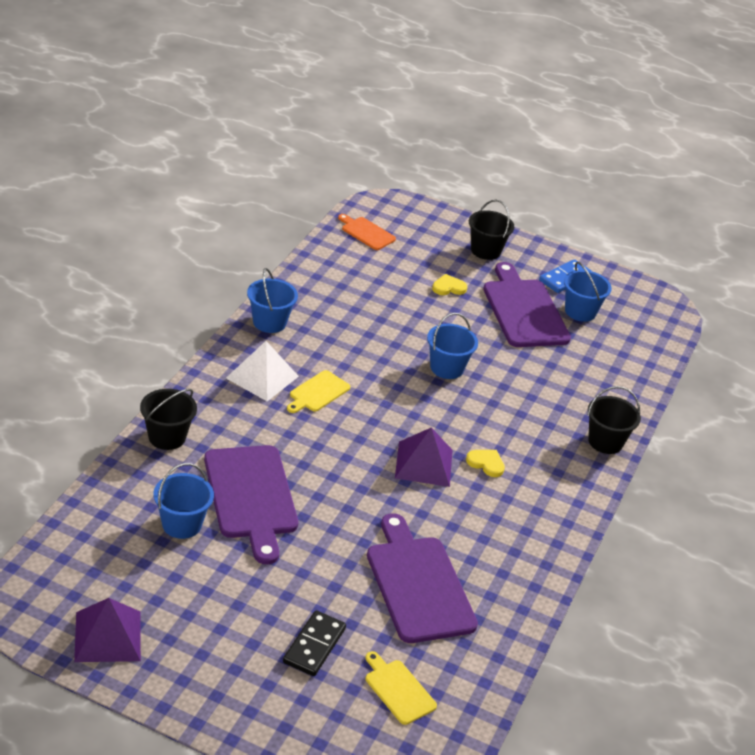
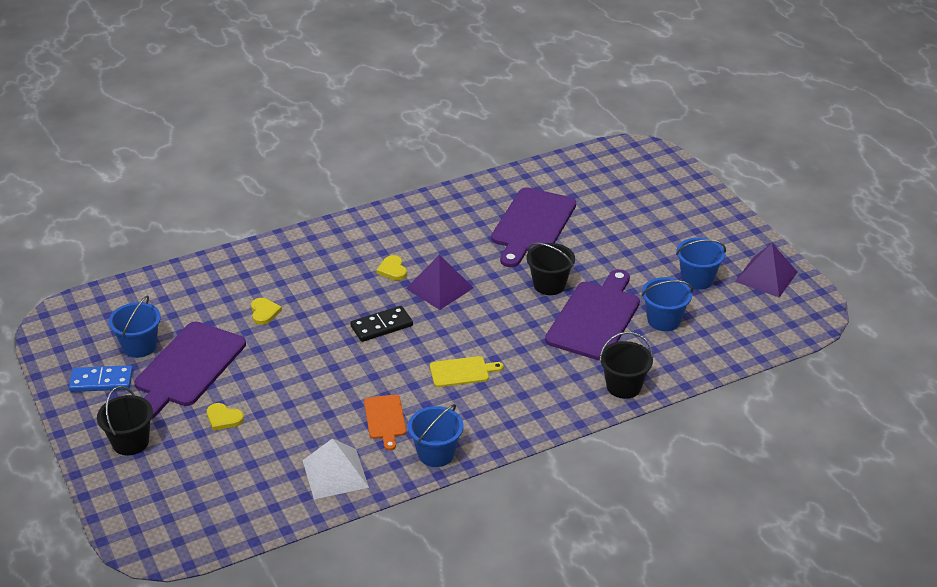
camera: 135 degrees left, 0 degrees up
(262, 377) = (496, 404): white pyramid -> white pyramid (335, 473)
(314, 645) = (634, 222): black domino -> black domino (381, 326)
(366, 233) = (221, 516): orange cutting board -> orange cutting board (385, 419)
(398, 690) = (604, 185): yellow cutting board -> none
(447, 368) = (327, 347): blue bucket -> blue bucket (697, 279)
(534, 376) = (264, 312): none -> yellow heart
(605, 442) = (282, 248): black bucket -> black bucket (549, 285)

